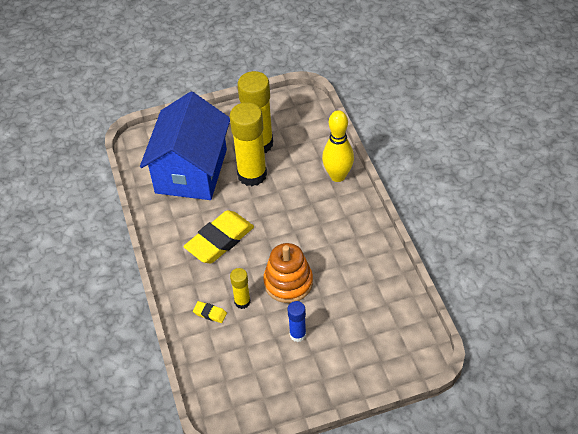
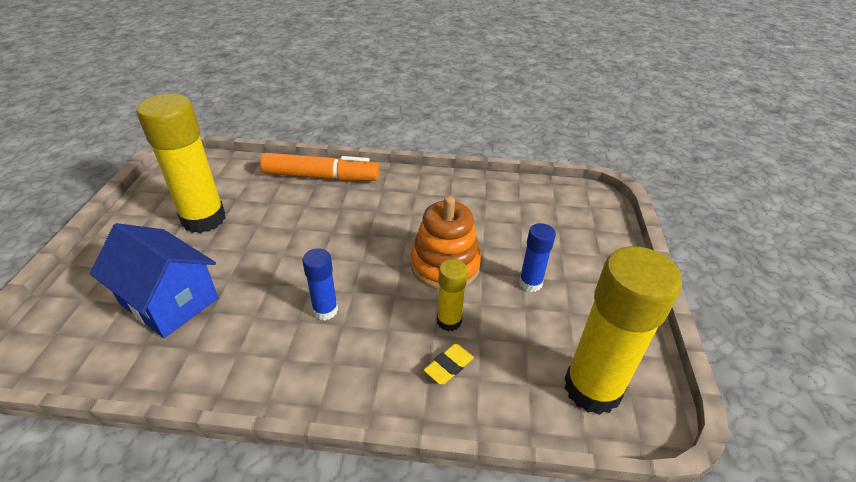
camera: 70 degrees left, 10 degrees down
(191, 171) = (169, 301): blue house -> blue house, size x0.64
(220, 240) = (325, 310): yellow eraser -> blue glue stick
(252, 175) = (246, 241): yellow glue stick -> yellow glue stick (592, 388)
(338, 176) = (321, 177): yellow bowling pin -> orange marker

